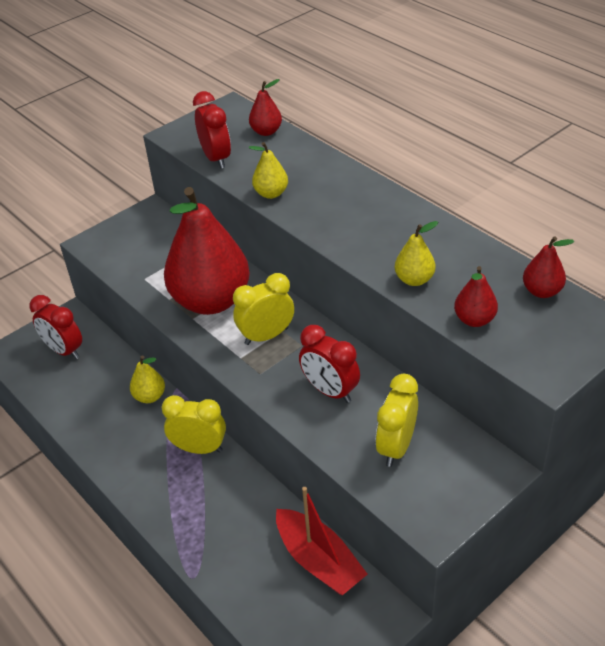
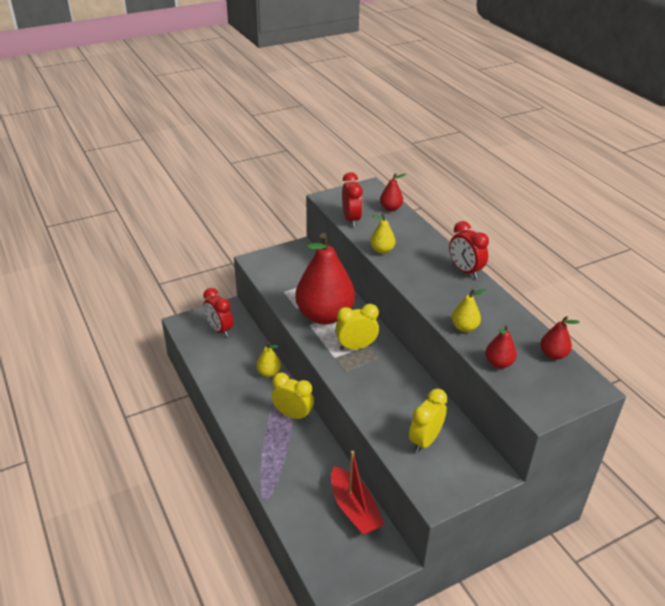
camera: 10 degrees right, 5 degrees down
(330, 391) = (389, 393): red clock -> red clock (465, 271)

